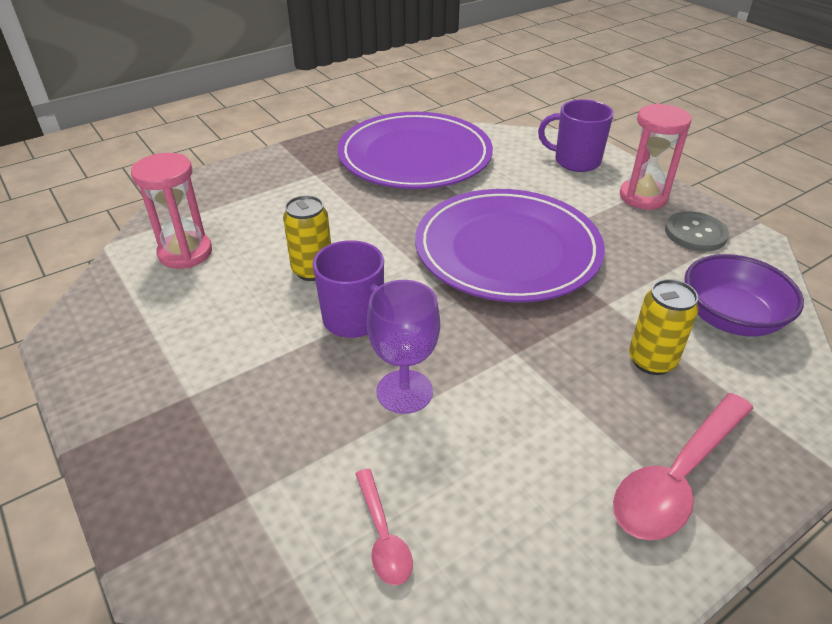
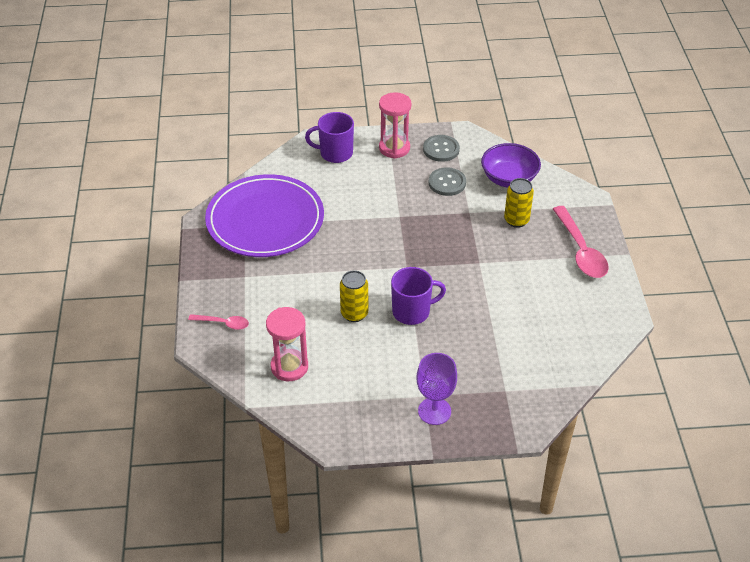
camera: 60 degrees left, 5 degrees up
(383, 536) = (553, 352): pink spoon -> pink spoon (223, 323)
(404, 391) = (477, 313): purple goblet -> purple goblet (434, 411)
(507, 250) = (399, 226): purple plate -> none
(575, 161) = (335, 153): purple mug -> purple mug turned 45 degrees clockwise
(639, 261) = (447, 183): none -> grey button

